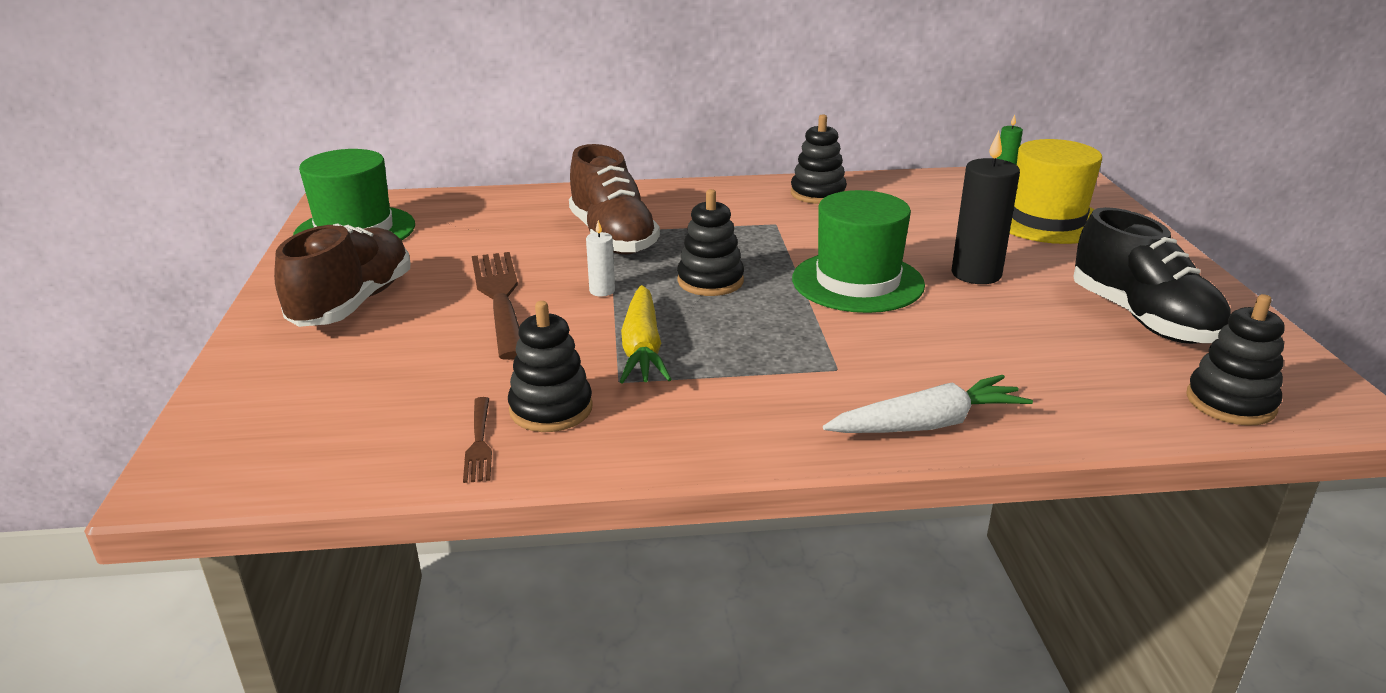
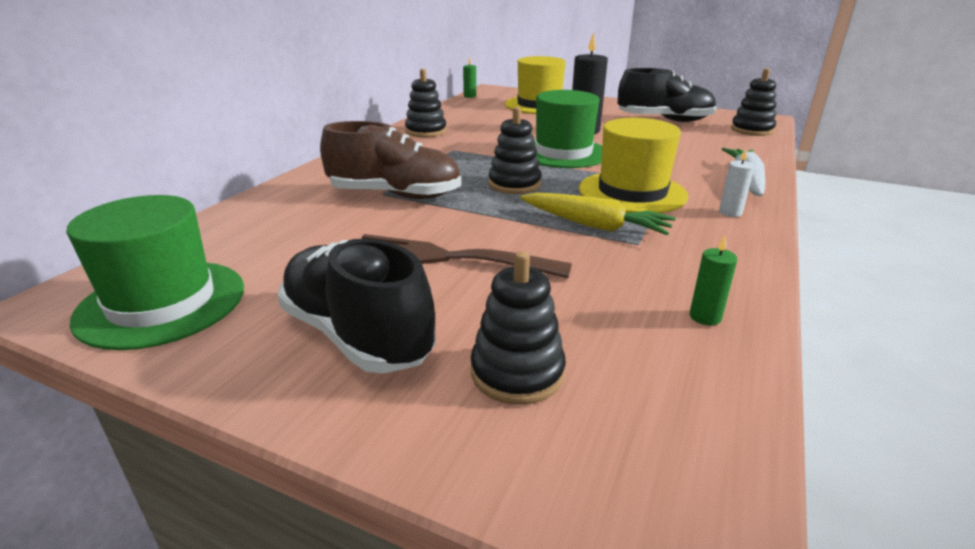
camera: 60 degrees left, 0 degrees up
(353, 303) = (357, 335): brown shoe -> black shoe
(479, 443) = (705, 317): brown fork -> green candle
(551, 409) = (665, 276): black stacking toy -> black stacking toy (517, 373)
(602, 291) = (485, 218): white candle -> white candle (730, 212)
(770, 351) = (632, 192): none -> yellow hat

